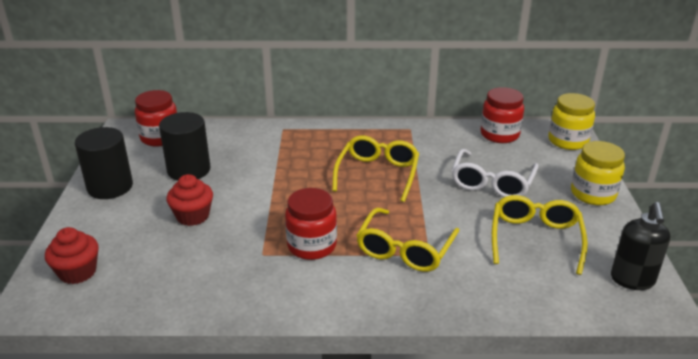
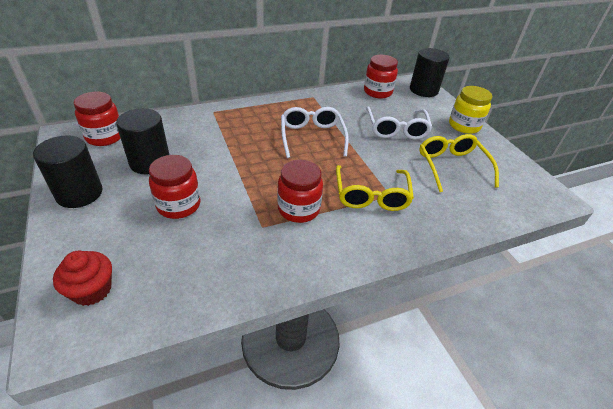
camera: 25 degrees left, 10 degrees up
(193, 216) = (178, 205): red cupcake -> red jar
(377, 174) = (312, 137): yellow glasses -> white glasses
(568, 141) = (423, 90): yellow jar -> black cylinder
(632, 280) = (528, 183): black soap dispenser -> none

